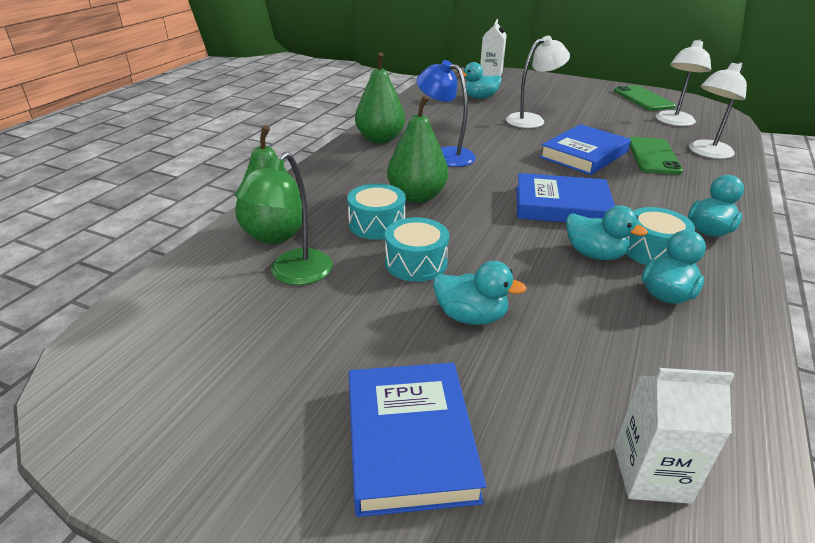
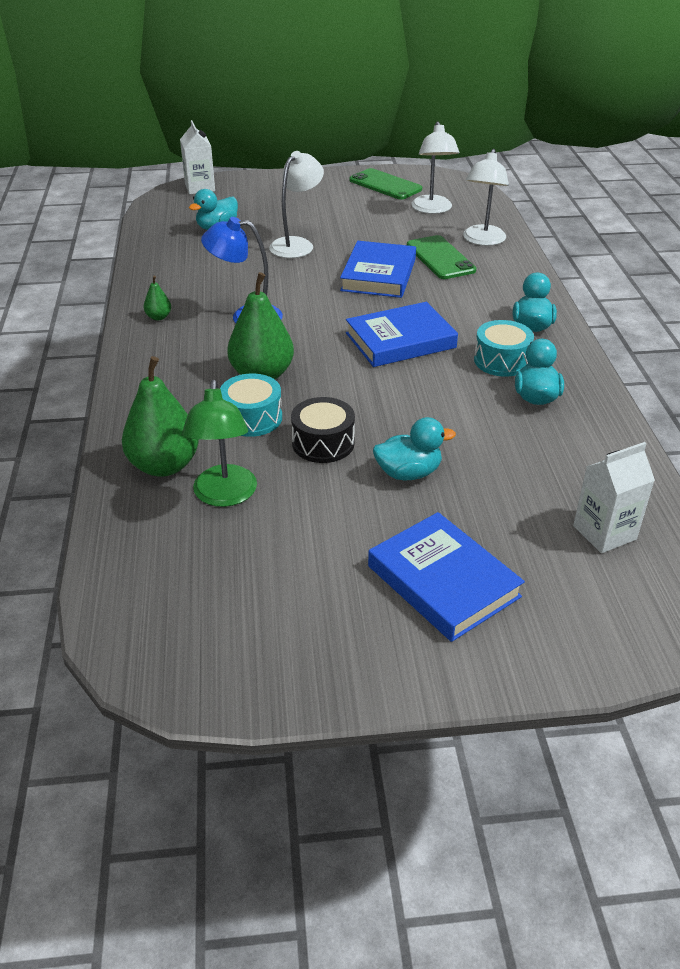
camera: 30 degrees left, 5 degrees up
(380, 139) = (158, 317): green pear -> green pear, size x0.46
(416, 263) = (323, 443): turquoise drum -> black drum
(594, 254) = (461, 380): turquoise duck -> none

